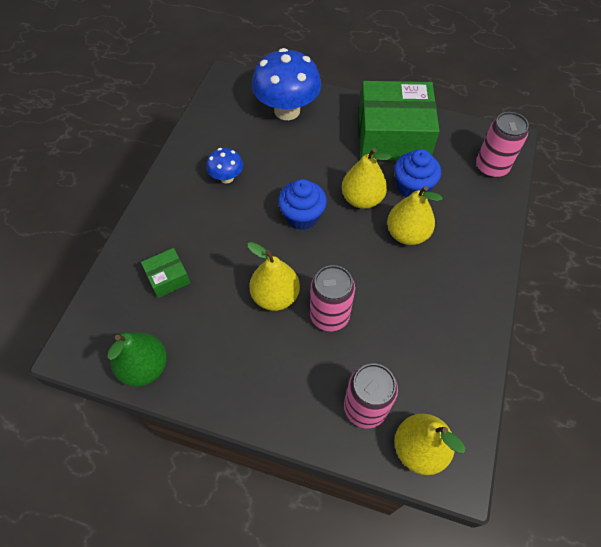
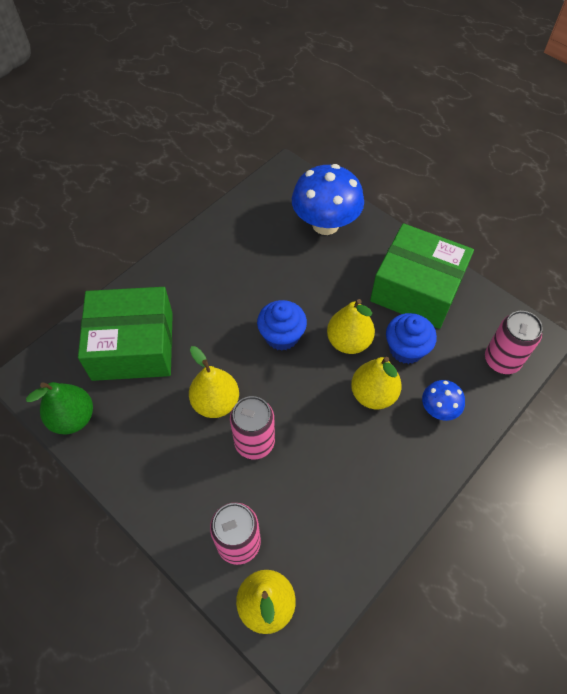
camera: 25 degrees right, 0 degrees up
(168, 278) = (133, 345): green box -> green box, size x2.30
(227, 177) = (233, 271): blue mushroom -> blue mushroom (438, 409)

